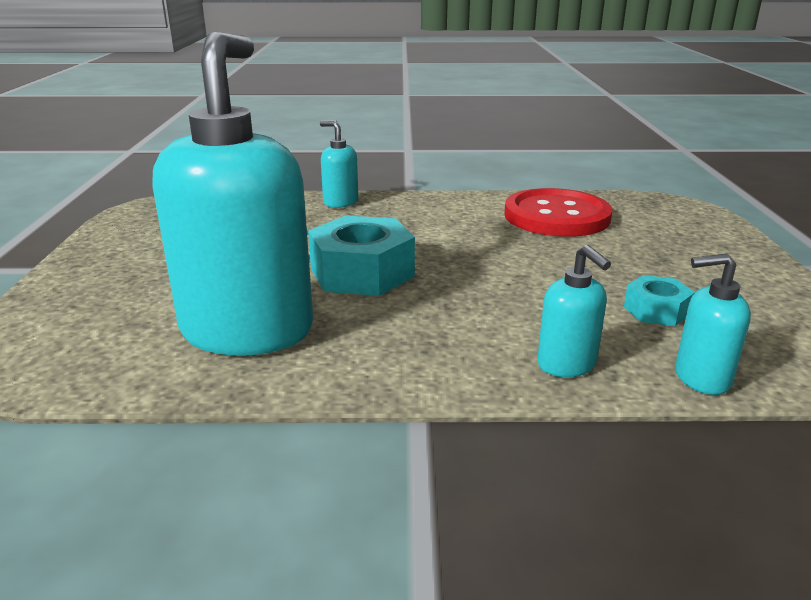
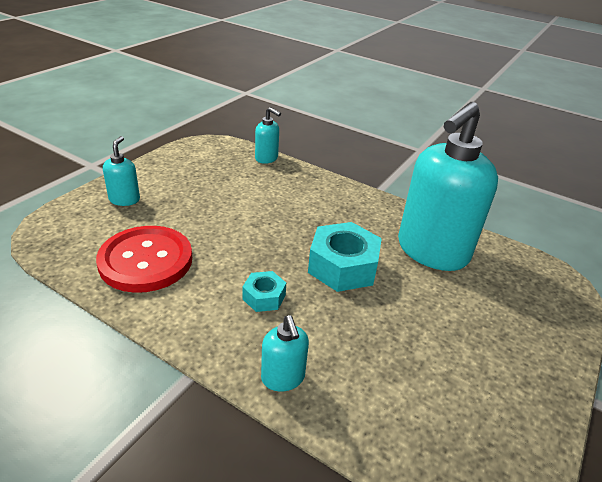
camera: 150 degrees left, 10 degrees up
(567, 365) = (305, 179): turquoise soap dispenser -> turquoise soap dispenser (124, 199)
(656, 311) = (230, 181): turquoise nut -> turquoise nut (264, 297)

